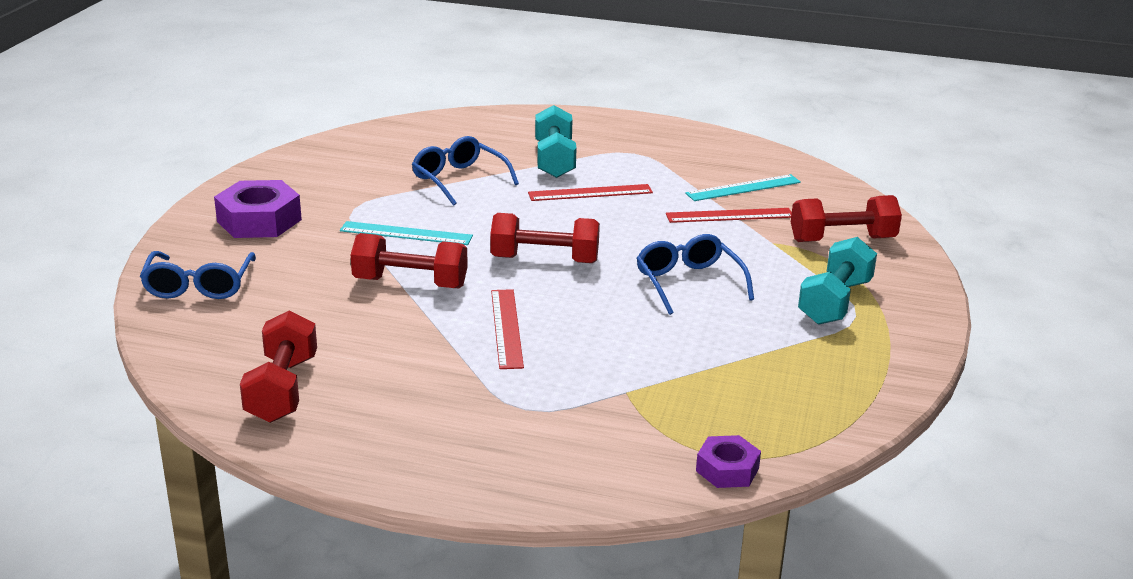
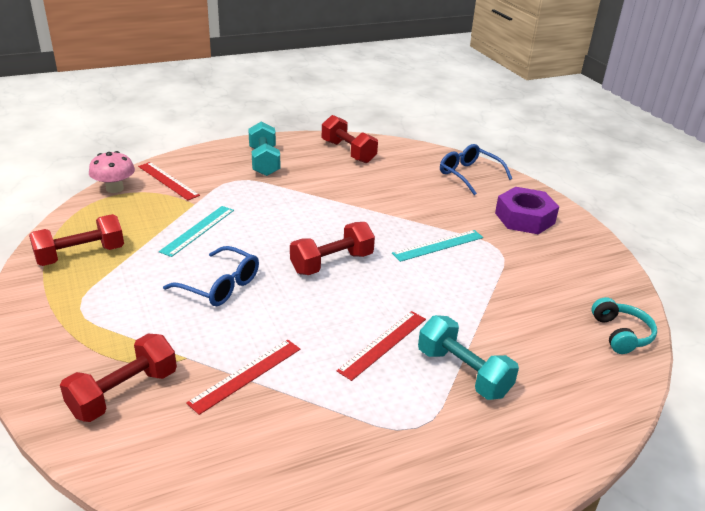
camera: 140 degrees right, 5 degrees up
(390, 134) = (621, 334): none -> turquoise headphones
(410, 283) = (380, 216): red dumbbell -> red dumbbell (80, 255)
(459, 179) = (489, 308): blue glasses -> none
(506, 328) = (294, 212): red ruler -> red ruler (168, 180)
(727, 469) = (114, 188): purple nut -> pink mushroom
(743, 188) = (264, 426): turquoise ruler -> turquoise ruler (198, 230)
(835, 302) = (101, 314): turquoise dumbbell -> turquoise dumbbell (264, 162)

